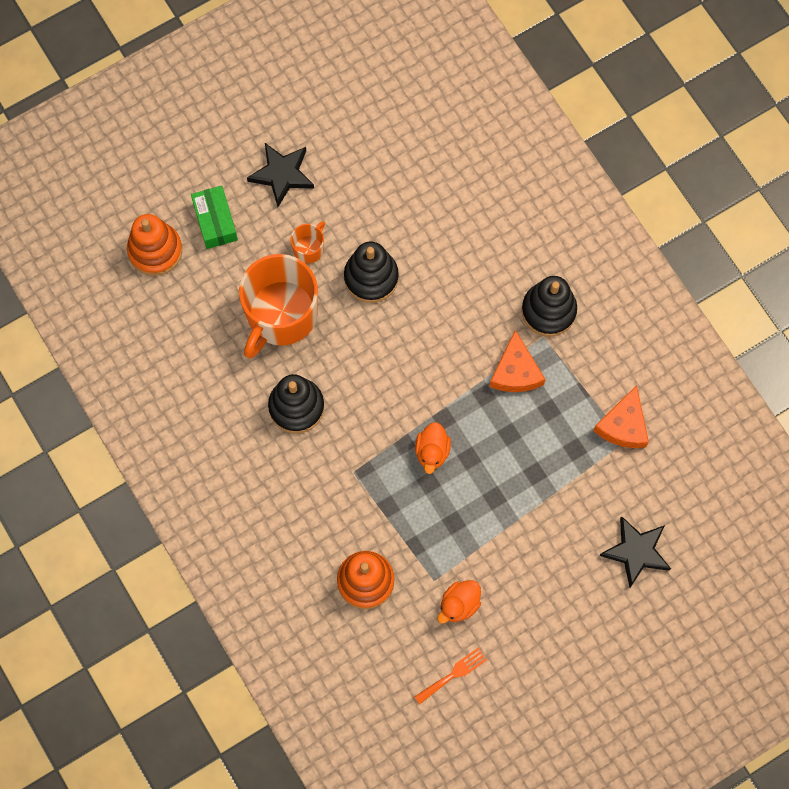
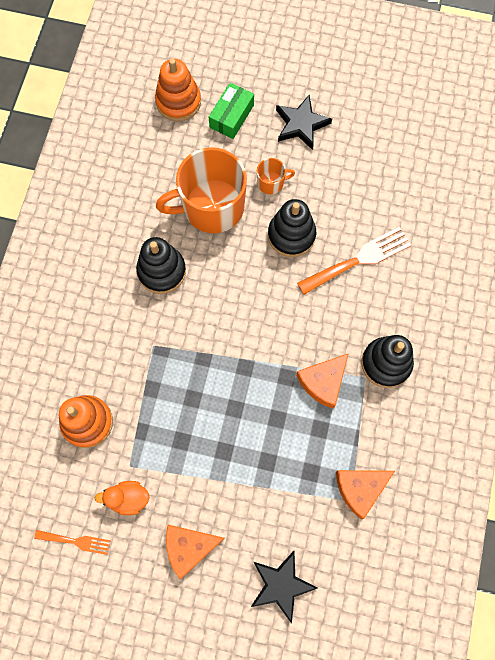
camera: 45 degrees right, 0 degrees up
(432, 451) = (215, 381): orange duck -> none
(445, 247) = (359, 260): none -> orange fork
(542, 593) = (189, 547): none -> orange cheese

